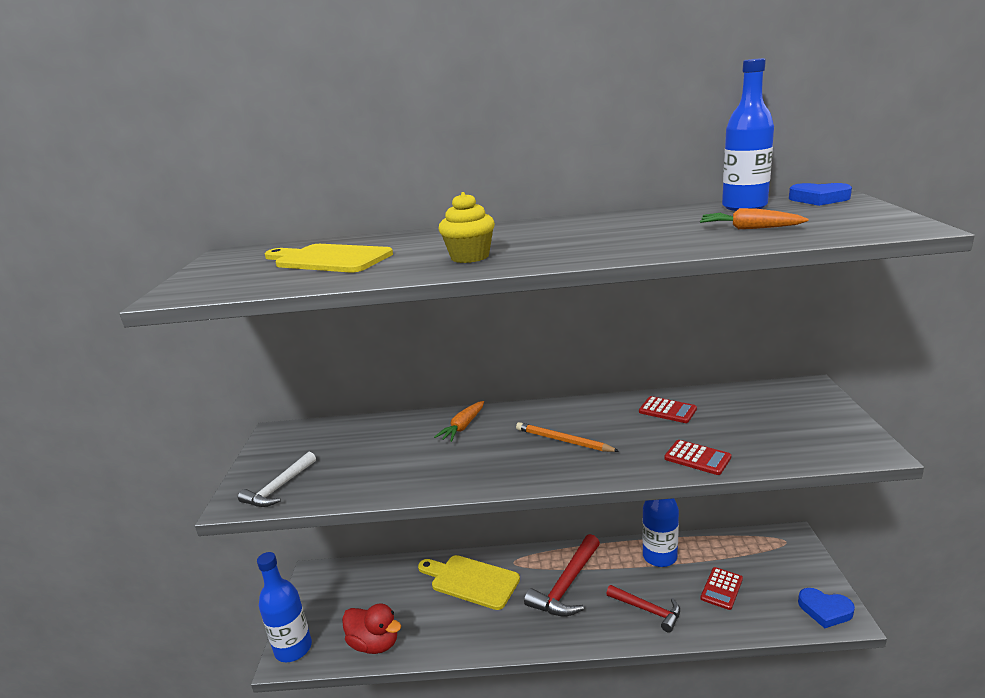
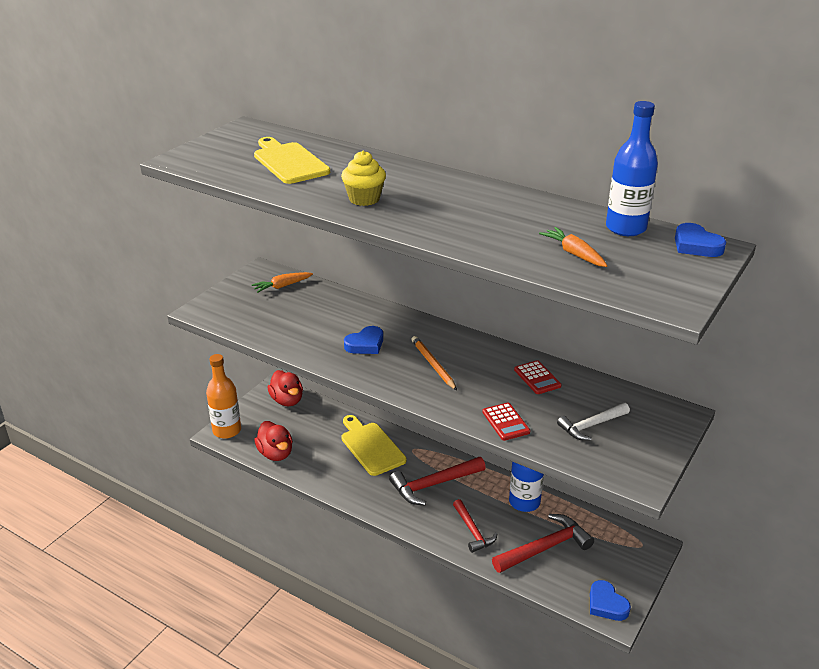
camera: 30 degrees right, 10 degrees up
(279, 488) = (229, 312): white hammer -> white hammer (591, 425)
(293, 648) = (227, 430): blue bottle -> orange bottle
(339, 579) = (287, 400): none -> red duck
(463, 427) = (380, 322): orange carrot -> orange carrot (282, 286)
(473, 452) = (365, 344): none -> blue heart
(721, 588) = (545, 548): red calculator -> red hammer

